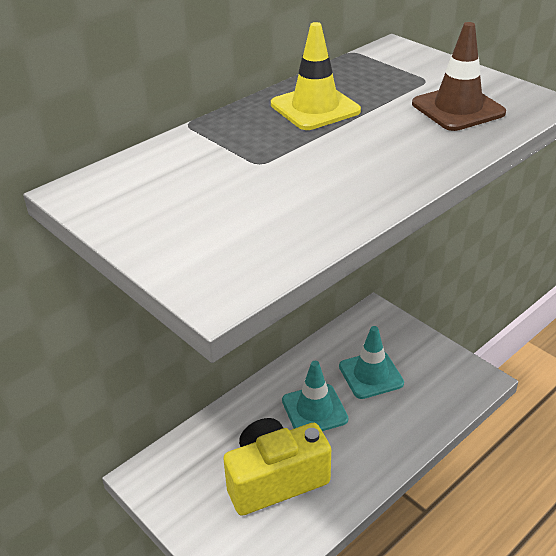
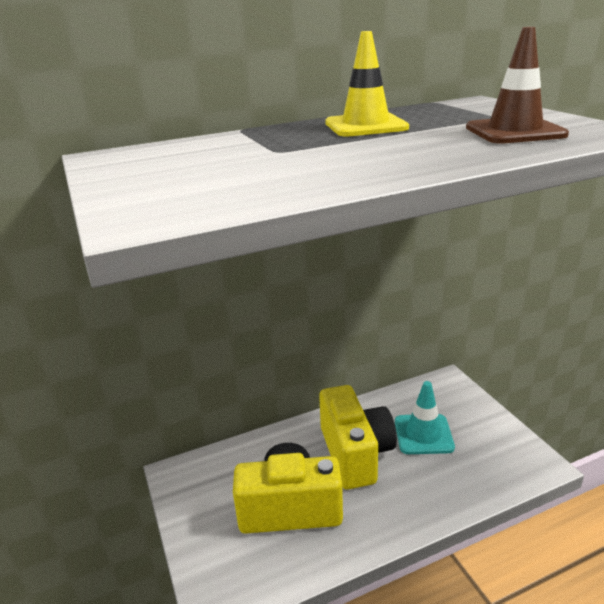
camera: 20 degrees right, 10 degrees down
(314, 410) = (355, 453): turquoise traffic cone -> yellow camera

